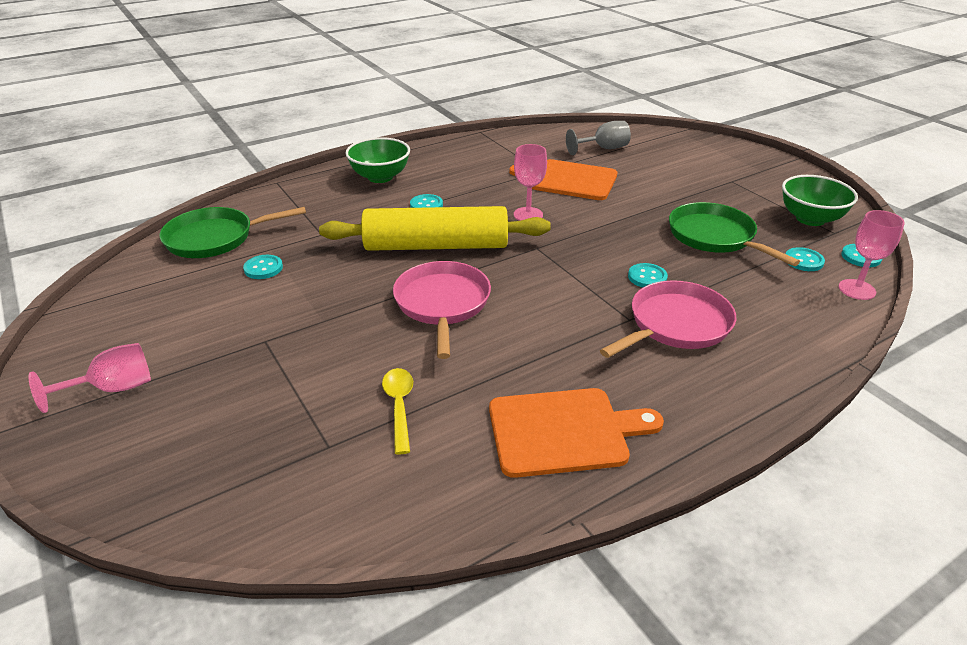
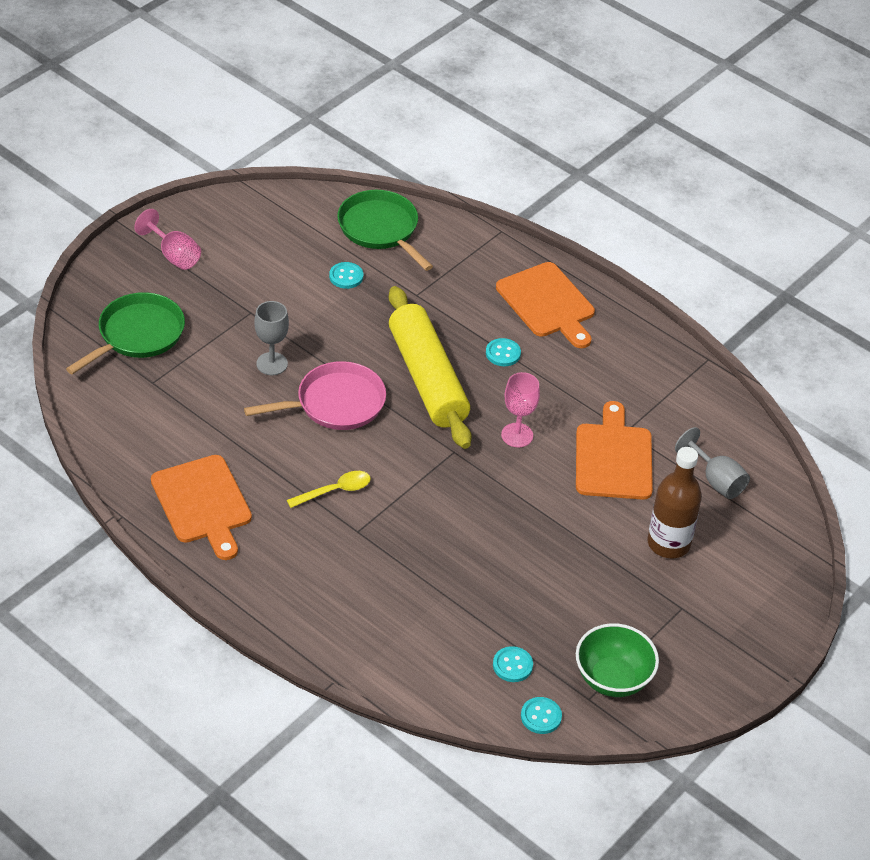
camera: 70 degrees right, 10 degrees up
(358, 338) = (272, 364): none -> grey goblet
(380, 177) = (547, 303): green bowl -> orange cutting board
(399, 407) = (201, 408): yellow spoon -> yellow spoon (334, 491)
(647, 277) = (431, 539): turquoise button -> none
(665, 175) = (668, 543): none -> brown bottle
(675, 325) = (360, 563): pink pan -> none
(714, 237) = (533, 591): green pan -> green pan (137, 335)
(857, 289) = (471, 705): pink goblet -> none

